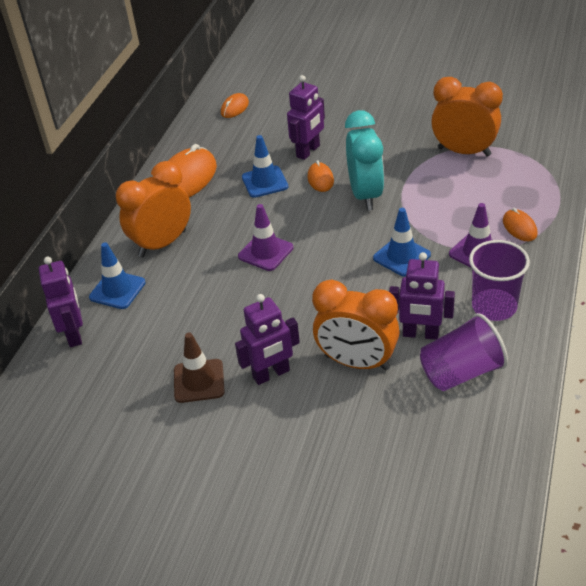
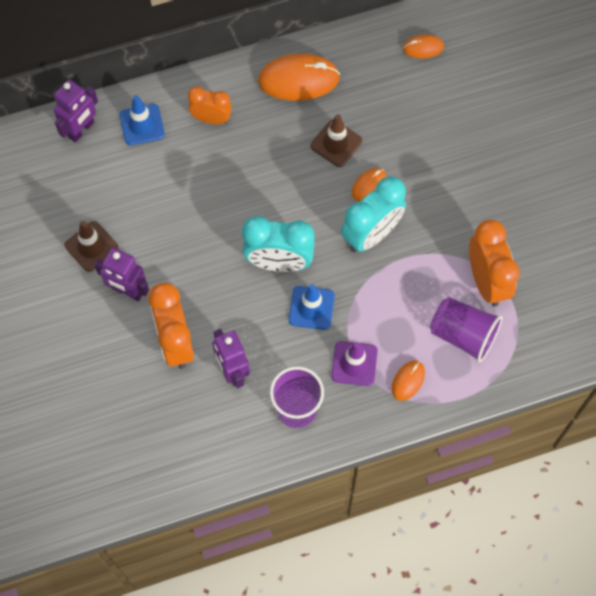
camera: 50 degrees right, 25 degrees up
(162, 243) = (211, 119): orange clock -> orange clock, size x0.62
(265, 182) = (336, 143): blue traffic cone -> brown traffic cone
(265, 252) = (251, 202): purple traffic cone -> none
(308, 151) = (401, 151): purple robot -> none
(339, 258) = (279, 262): none -> turquoise clock
(461, 372) = (211, 420): purple cup -> purple cup (463, 335)

